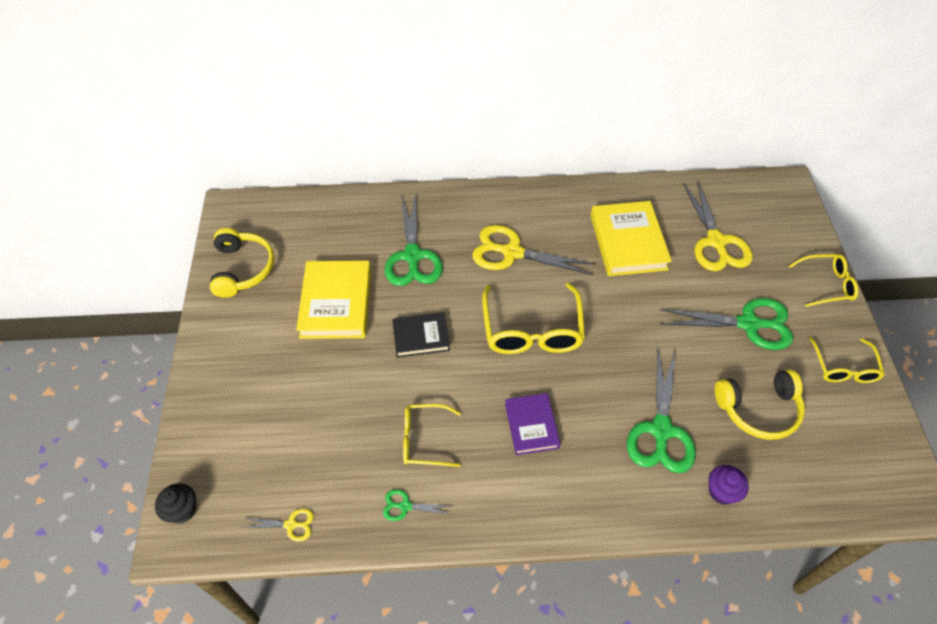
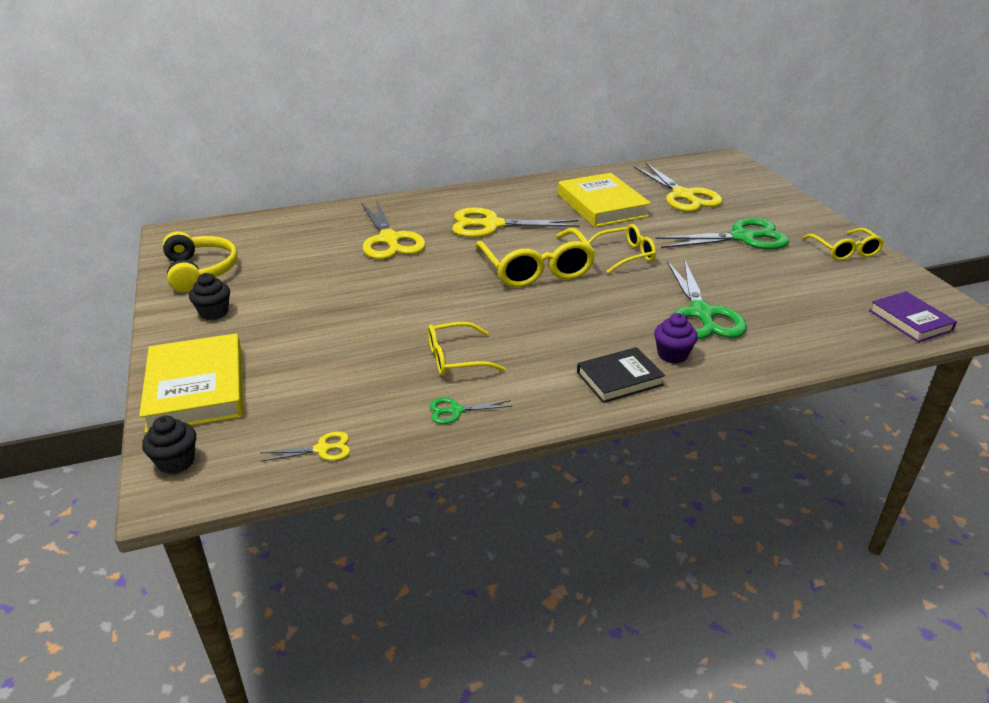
camera: 15 degrees left, 20 degrees down
(243, 330) = (214, 312): none -> black cupcake
(336, 303) = (317, 280): yellow book -> yellow book (196, 388)
(412, 256) = (389, 240): green scissors -> yellow scissors
(421, 337) = (421, 289): black book -> black book (619, 379)
(531, 425) = (568, 331): purple book -> purple book (910, 320)
(722, 492) = (785, 344): purple cupcake -> purple cupcake (672, 355)
(758, 409) = (785, 287): yellow headphones -> none
(826, 284) = (796, 207): yellow glasses -> yellow glasses (625, 255)

